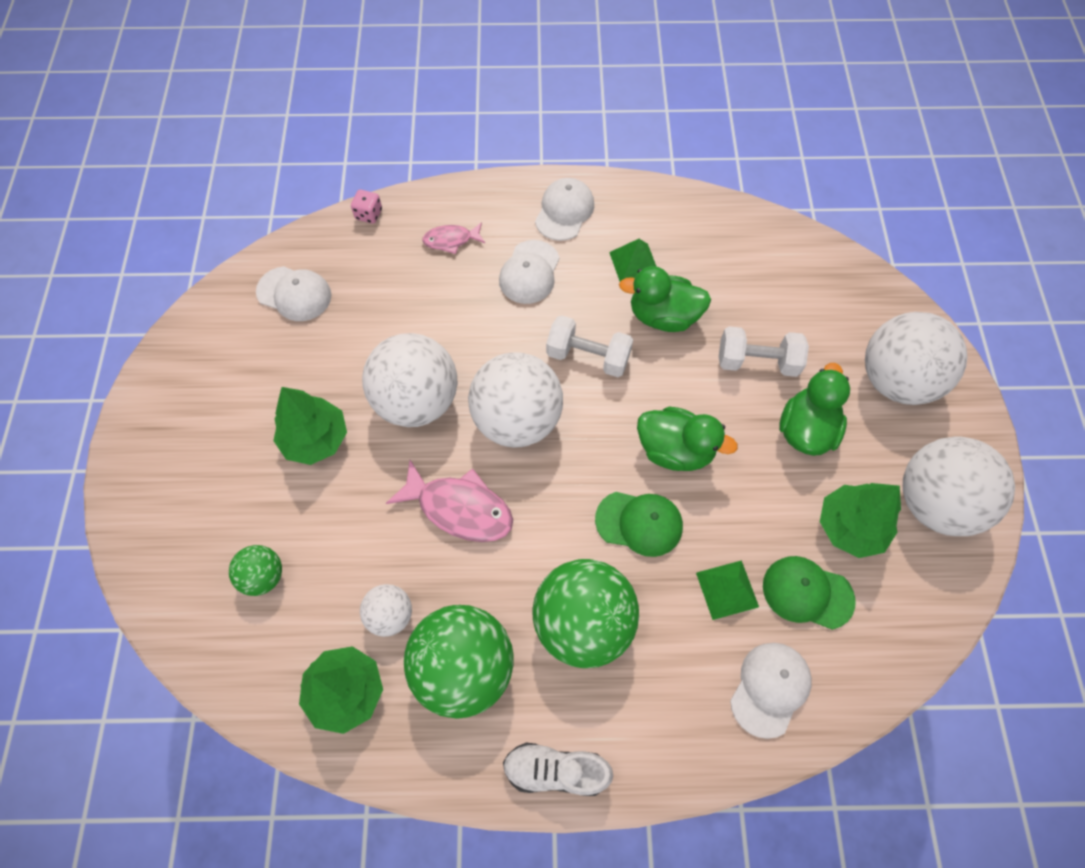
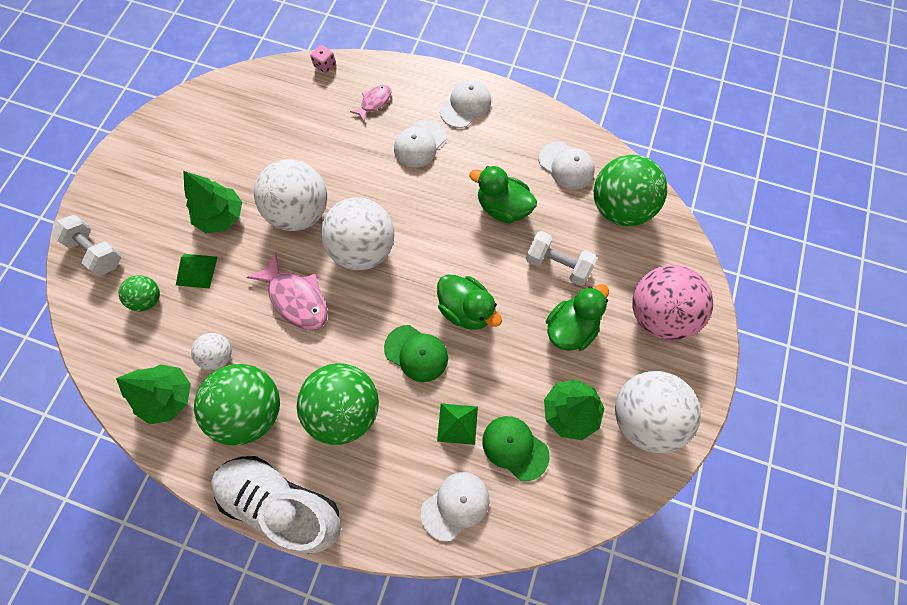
camera: 20 degrees right, 5 degrees up
(294, 294) = (250, 108): white cap -> white cap (566, 165)
(451, 240) = (374, 102): pink fish -> pink fish turned 120 degrees clockwise
(555, 770) = (282, 503): white shoe -> white shoe, size x1.77
(588, 356) = (434, 219): white dumbbell -> white dumbbell (97, 252)
(634, 264) = (499, 161): green pyramid -> green pyramid (196, 270)
(796, 274) = (619, 207): none -> green ball
(895, 380) = (658, 314): white ball -> pink ball

